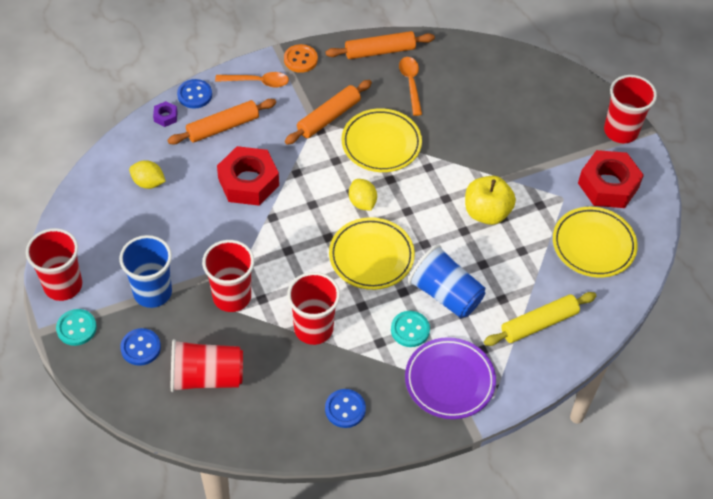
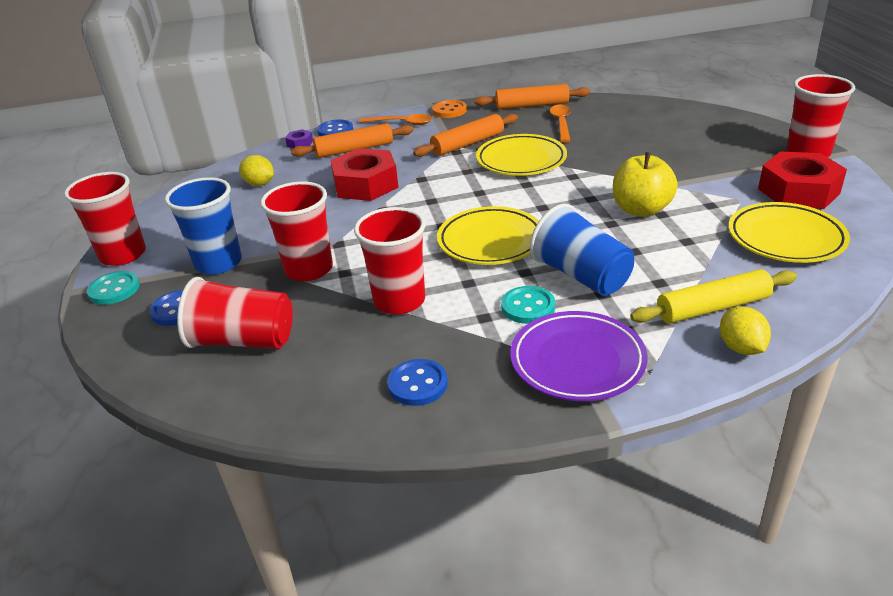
camera: 15 degrees right, 20 degrees down
(362, 202) = (489, 200): yellow lemon -> yellow lemon (741, 348)

